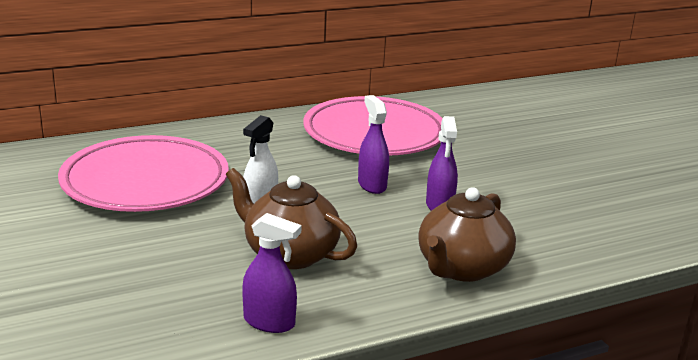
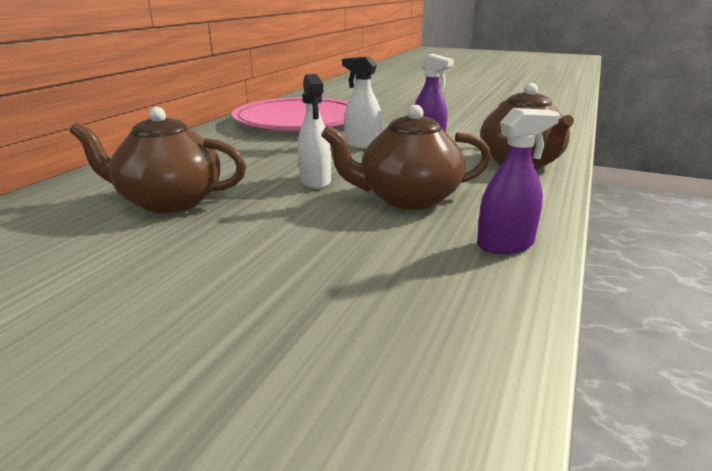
camera: 40 degrees left, 0 degrees up
(145, 182) = (169, 201): pink plate -> brown teapot
(372, 185) = (362, 144): purple spray bottle -> white spray bottle

